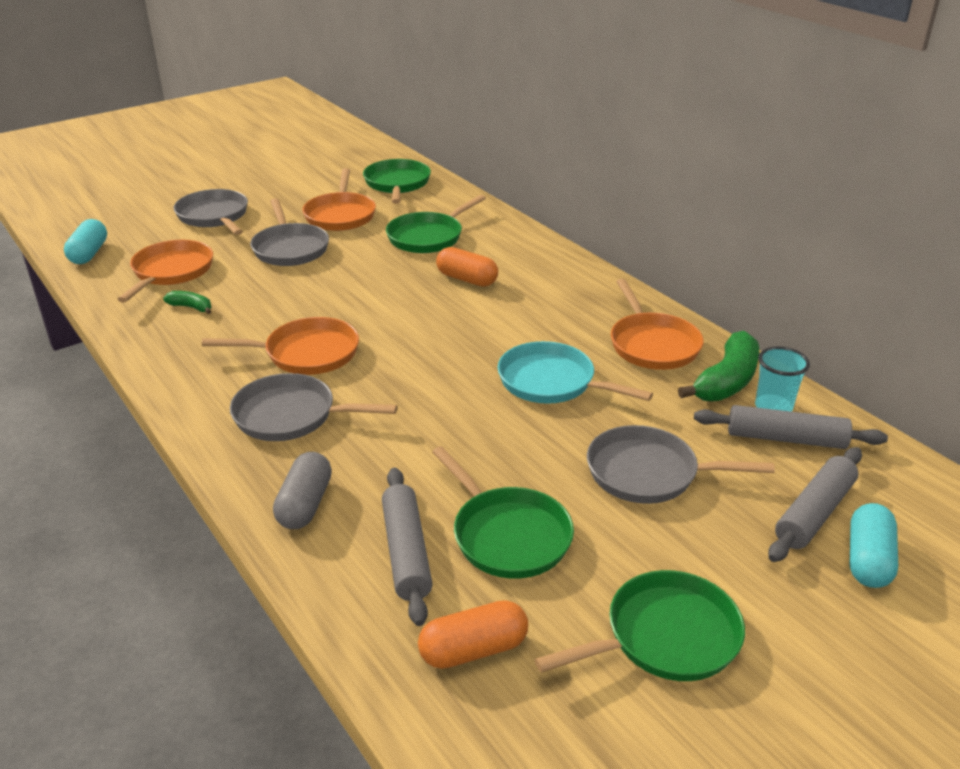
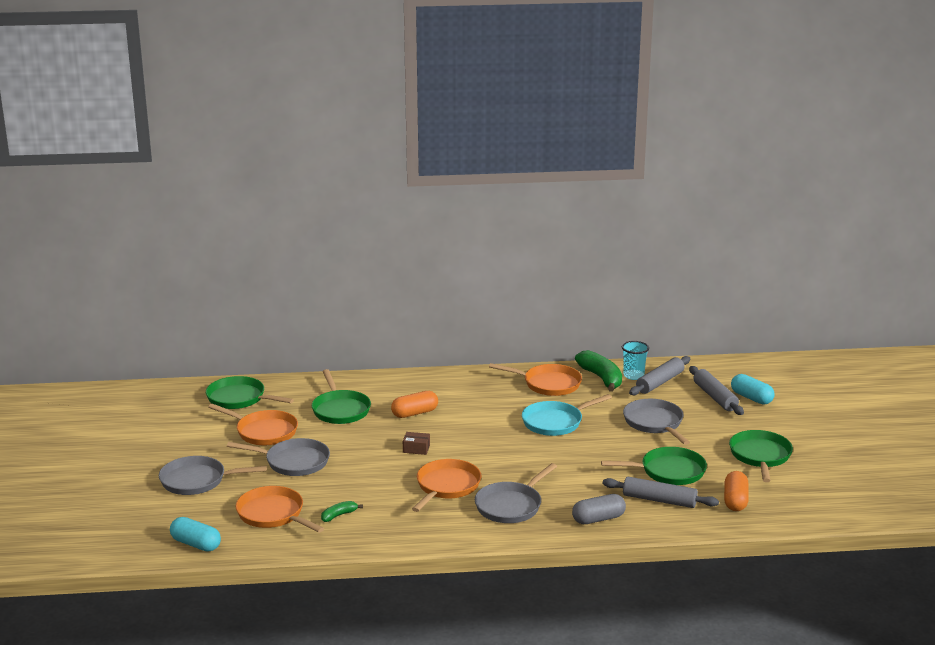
camera: 60 degrees left, 10 degrees down
(305, 504) = (598, 519): grey capsule -> grey capsule turned 60 degrees counterclockwise
(382, 306) = (416, 449): none -> brown box
(649, 473) = (655, 423): grey pan -> grey pan turned 120 degrees clockwise

